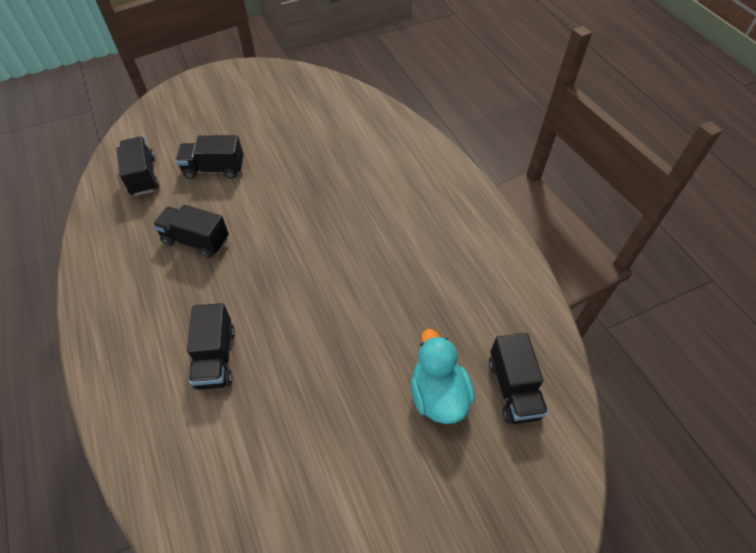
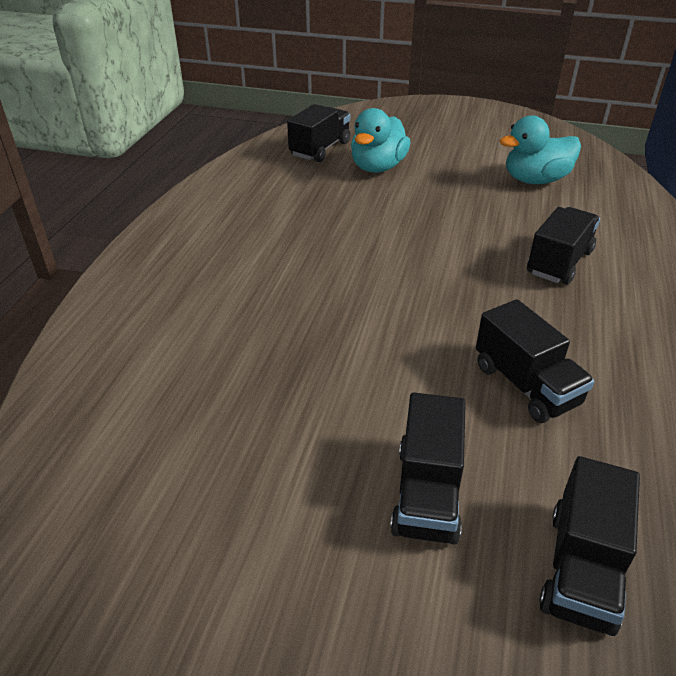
camera: 140 degrees left, 15 degrees down
(214, 169) = (427, 493): black truck -> black truck turned 60 degrees clockwise
(287, 480) = (535, 180): none -> turquoise duck

